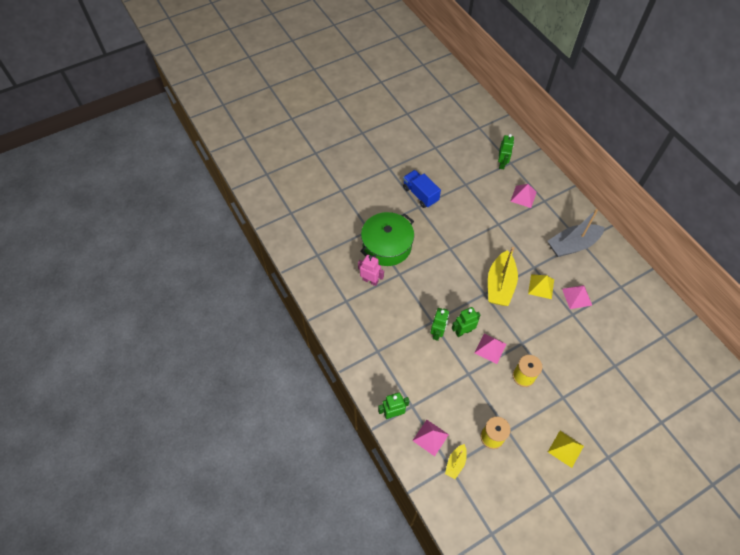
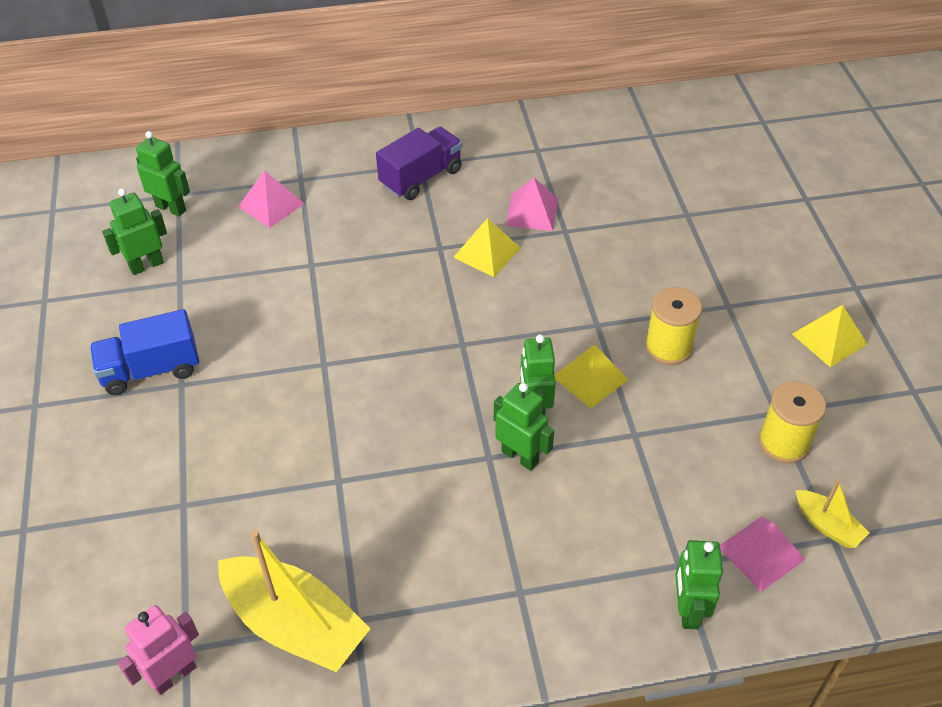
camera: 70 degrees left, 10 degrees down
(370, 281) = (326, 547): pink robot -> pink robot (174, 675)
(387, 245) = (248, 481): green pot -> none
(468, 170) = (146, 265): none -> green robot
(490, 348) = (590, 378): pink pyramid -> yellow pyramid
(500, 285) = (454, 312): yellow boat -> yellow boat (295, 624)
(572, 245) = (421, 178): grey boat -> purple truck

